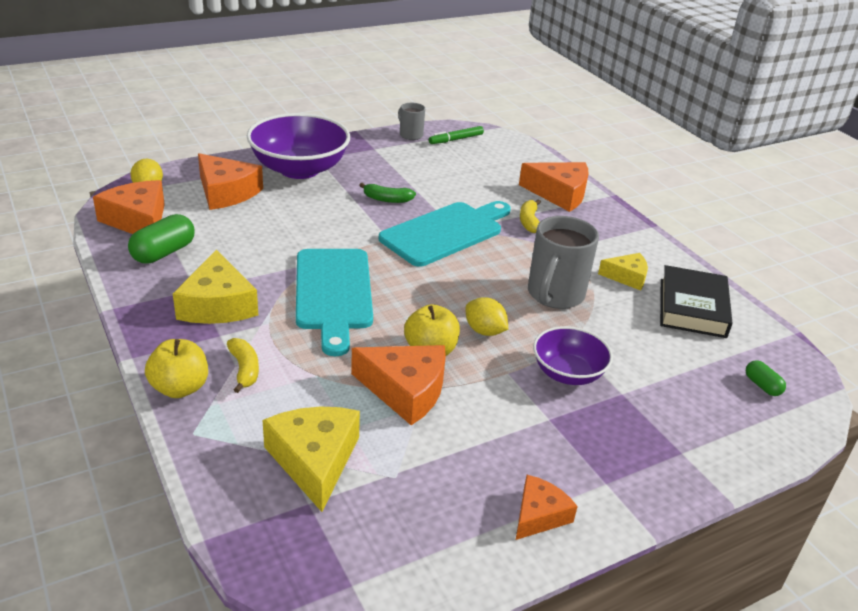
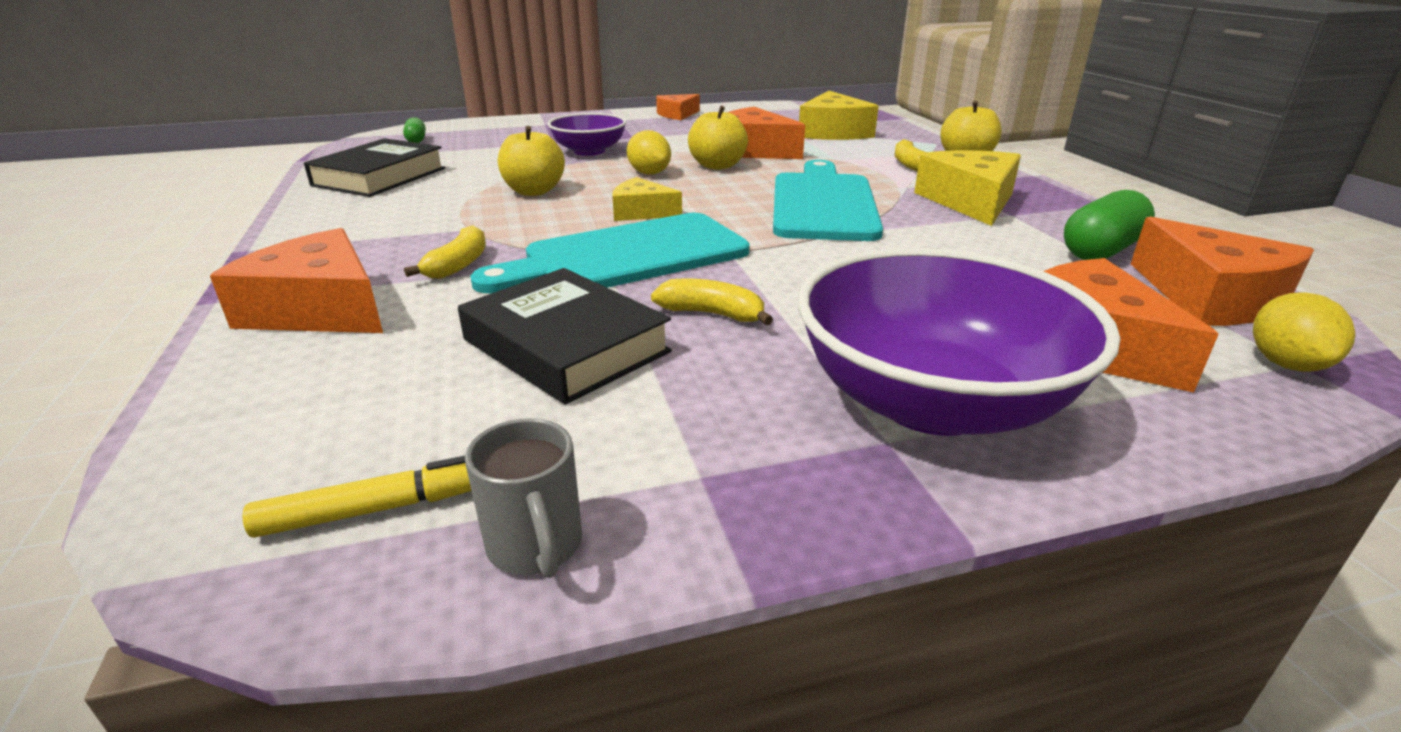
camera: 165 degrees left, 5 degrees down
(387, 199) = (712, 314): green banana -> yellow banana
(441, 183) = (565, 346): none -> black book
(456, 139) = (381, 508): green marker -> yellow marker
(555, 295) = (534, 191): grey mug -> yellow apple
(627, 277) = (410, 201): yellow cheese -> yellow cheese (641, 212)

